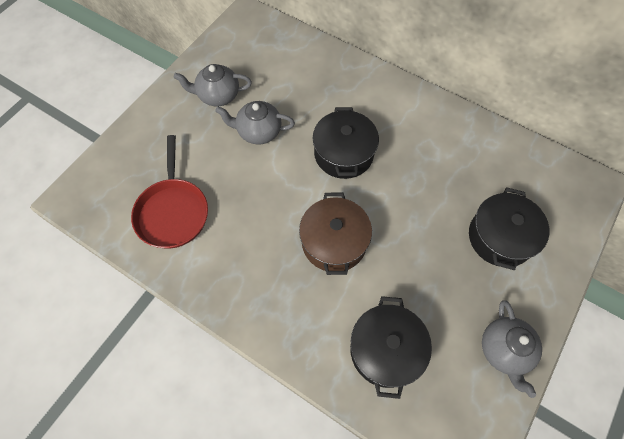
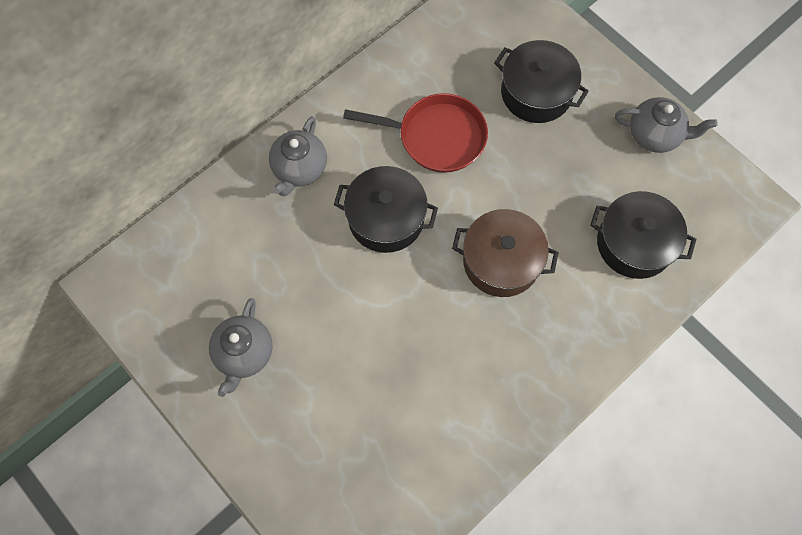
camera: 75 degrees left, 5 degrees up
(173, 211) = (412, 443): red pan -> red pan (436, 137)
(258, 132) = (322, 312): grey teapot -> grey teapot (299, 169)

